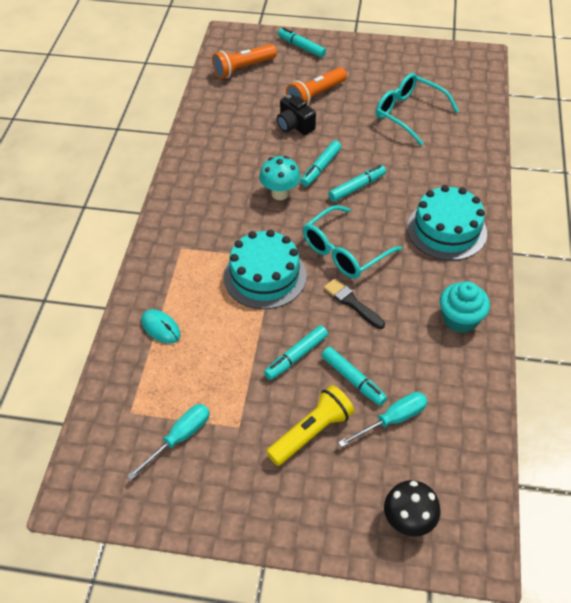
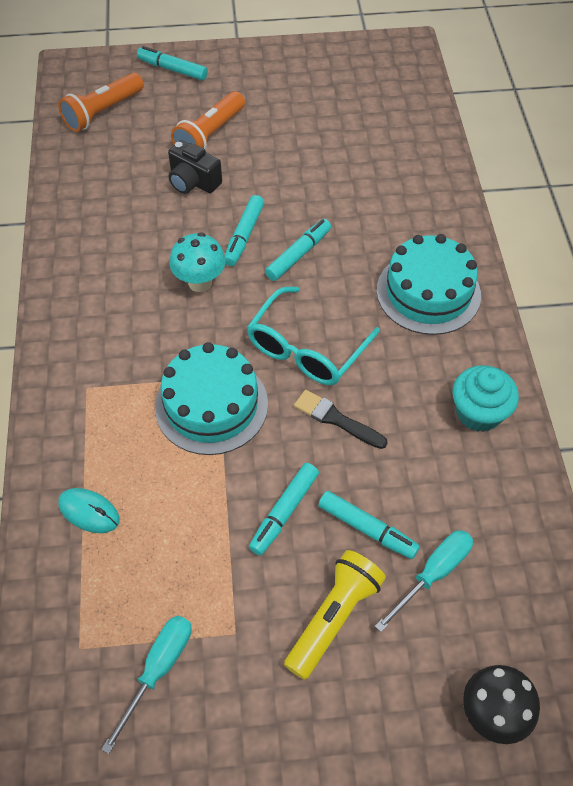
camera: 15 degrees left, 5 degrees up
(408, 113) = (336, 140): turquoise glasses -> none

